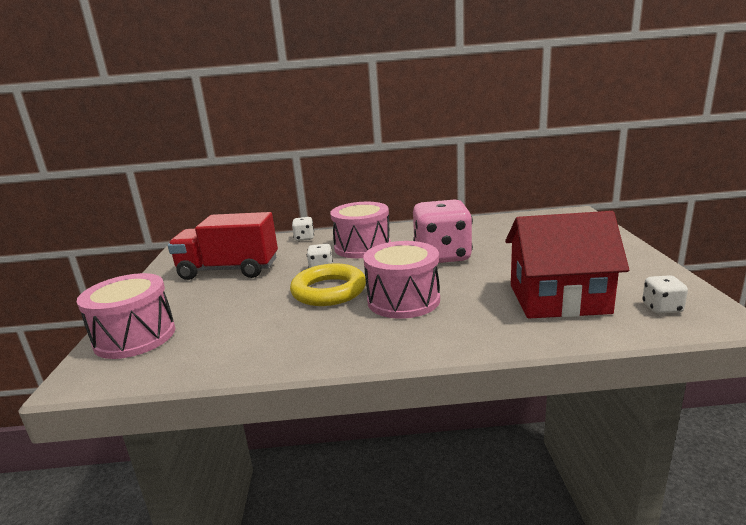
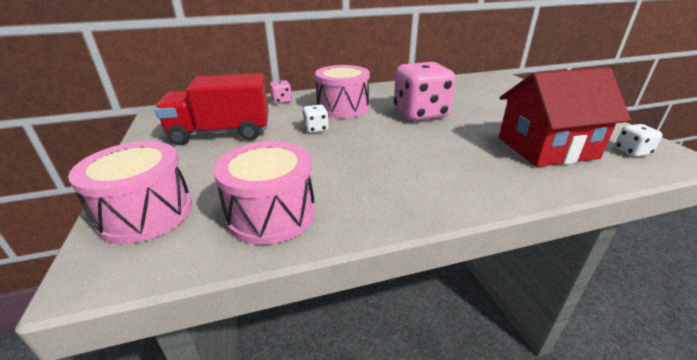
camera: 15 degrees left, 10 degrees up
(304, 238) = (282, 101): white dice -> pink dice
(329, 291) = (337, 150): yellow ring -> none
(403, 300) = (414, 156): pink drum -> pink drum (271, 214)

